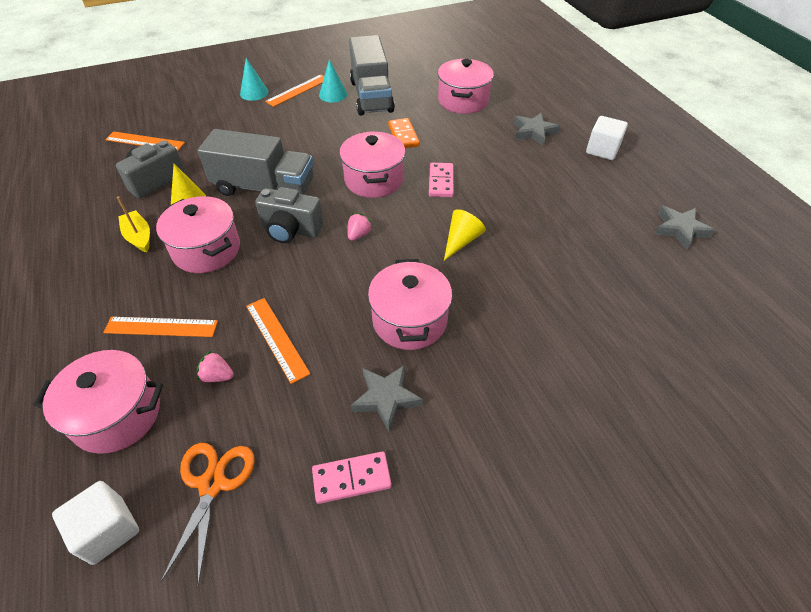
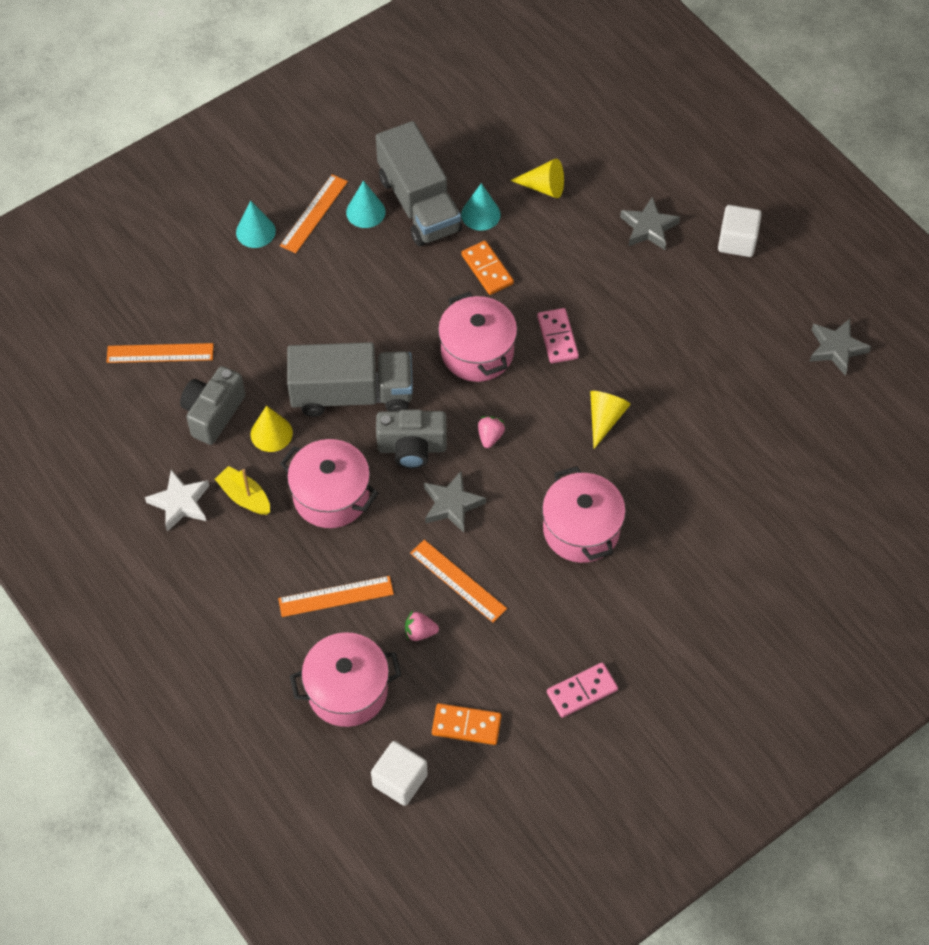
camera: 15 degrees left, 10 degrees up
(87, 231) = (180, 503): none -> white star
(212, 484) = (466, 725): orange scissors -> orange domino
(386, 398) = (586, 614): grey star -> grey star (452, 504)
(412, 107) = (480, 214): none -> turquoise cone
(463, 101) = (544, 187): pink pot -> yellow cone

